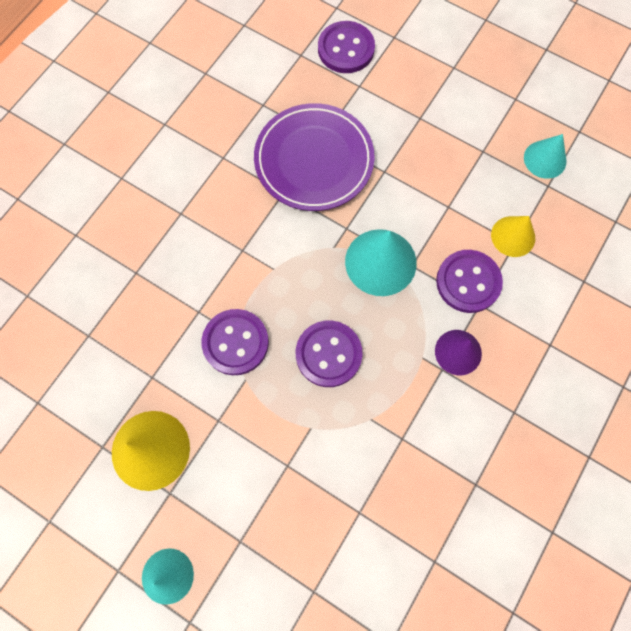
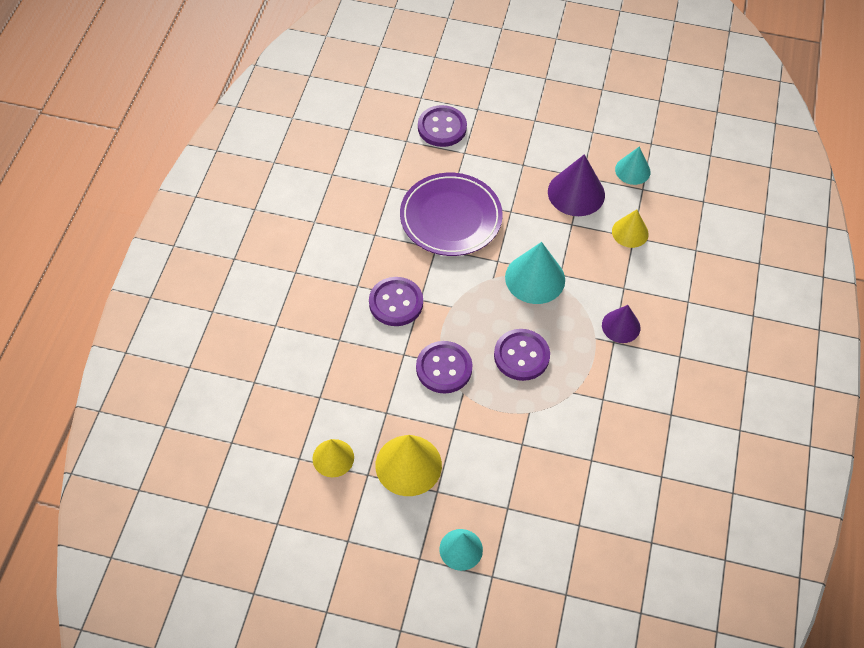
camera: 20 degrees left, 15 degrees down
(73, 414) = (333, 458): none -> yellow cone
(468, 169) = (576, 193): none -> purple cone
(468, 282) = (608, 274): purple button -> purple button (396, 303)

